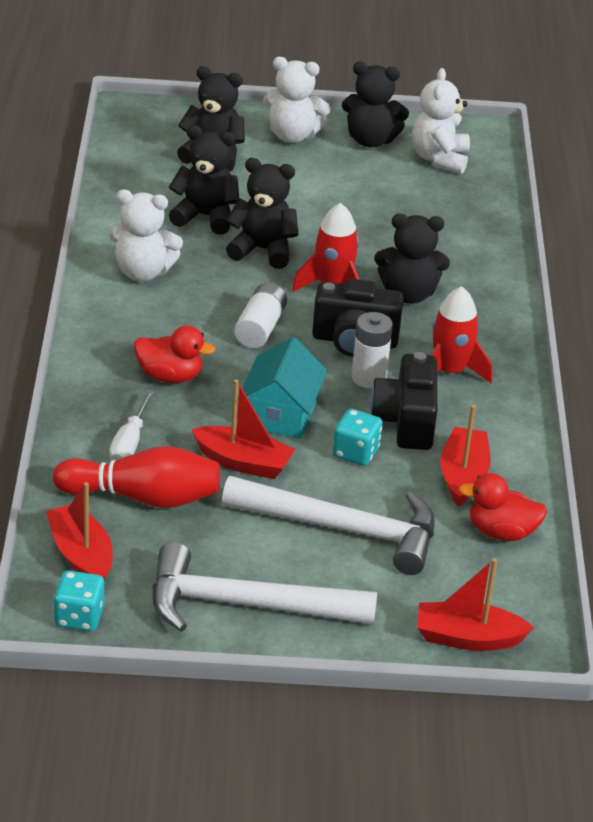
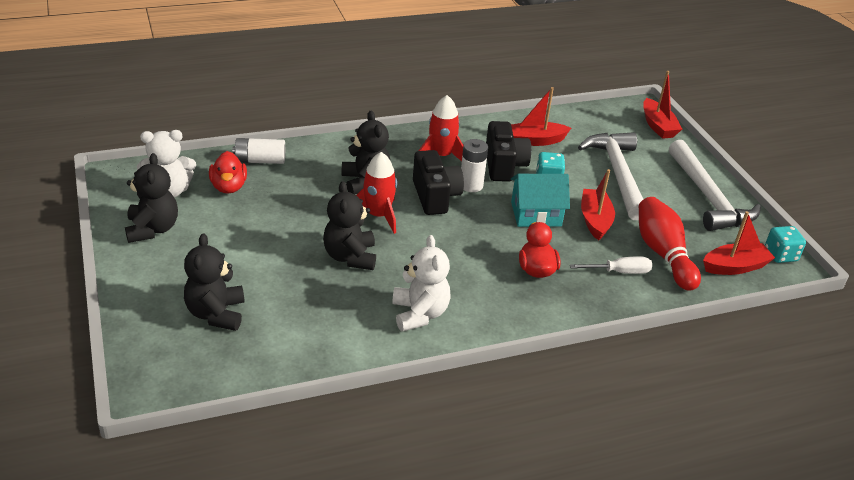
camera: 110 degrees left, 0 degrees up
(81, 555) = (735, 267): red boat -> red boat turned 150 degrees counterclockwise
(205, 216) = (319, 297): black teddy bear -> none
(260, 328) = (450, 240): white battery -> white battery (260, 160)
(292, 135) = (161, 273): white teddy bear -> none
(405, 422) = (504, 166): black camera -> black camera turned 75 degrees counterclockwise
(501, 532) = (570, 124): red duck -> red duck (229, 187)

